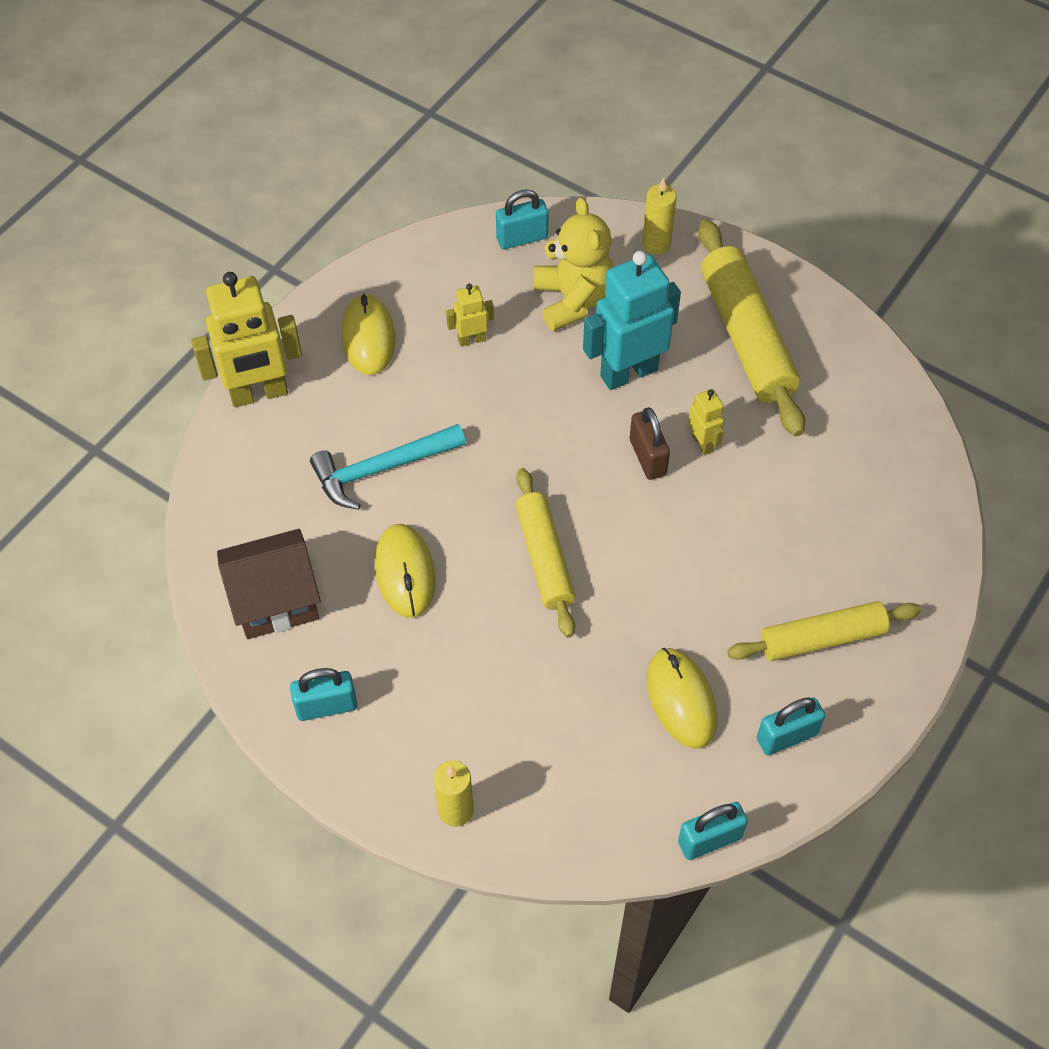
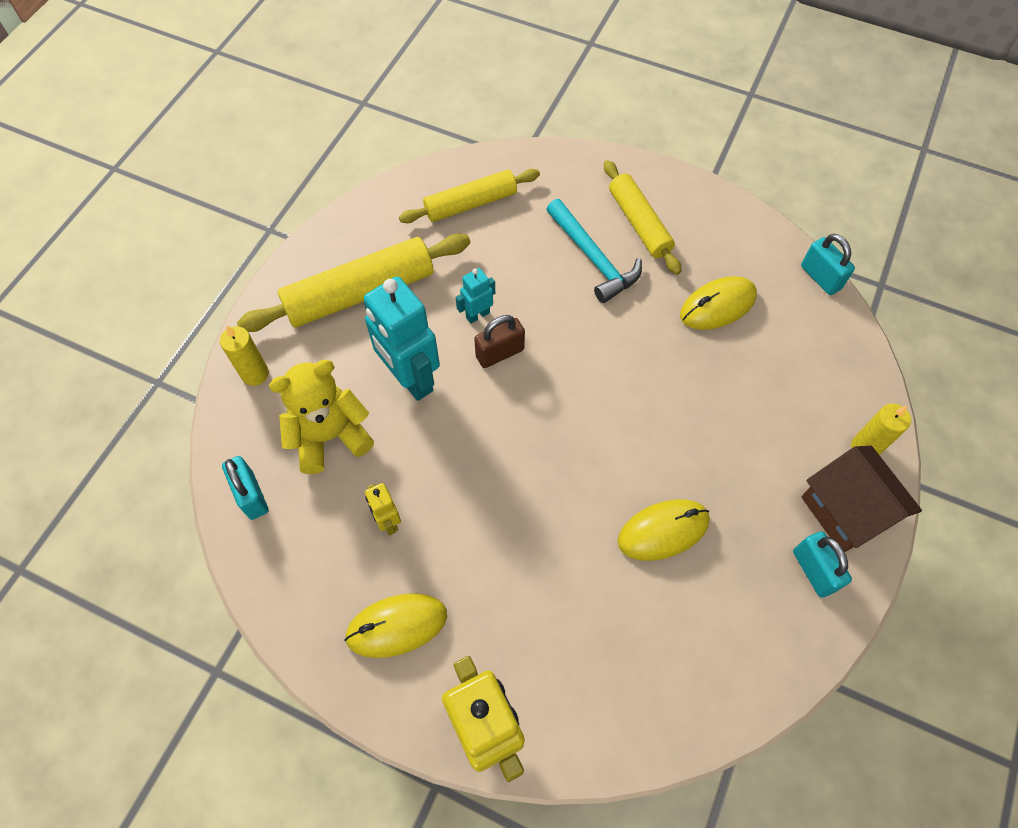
camera: 100 degrees left, 5 degrees up
(275, 600) = (725, 645): brown house -> brown house (845, 511)
(381, 469) = (557, 576): turquoise hammer -> turquoise hammer (593, 258)
(544, 558) = (618, 418): yellow rolling pin -> yellow rolling pin (470, 204)
(702, 443) = (477, 315): yellow robot -> turquoise robot
(786, 736) = (725, 239): turquoise padlock -> none

